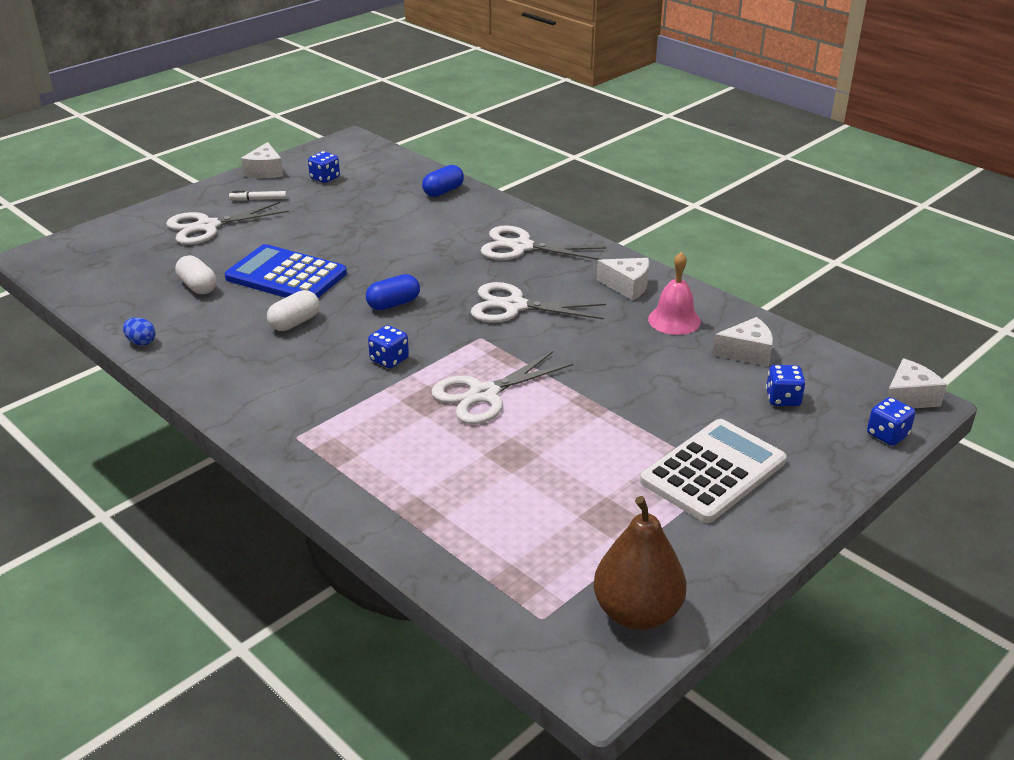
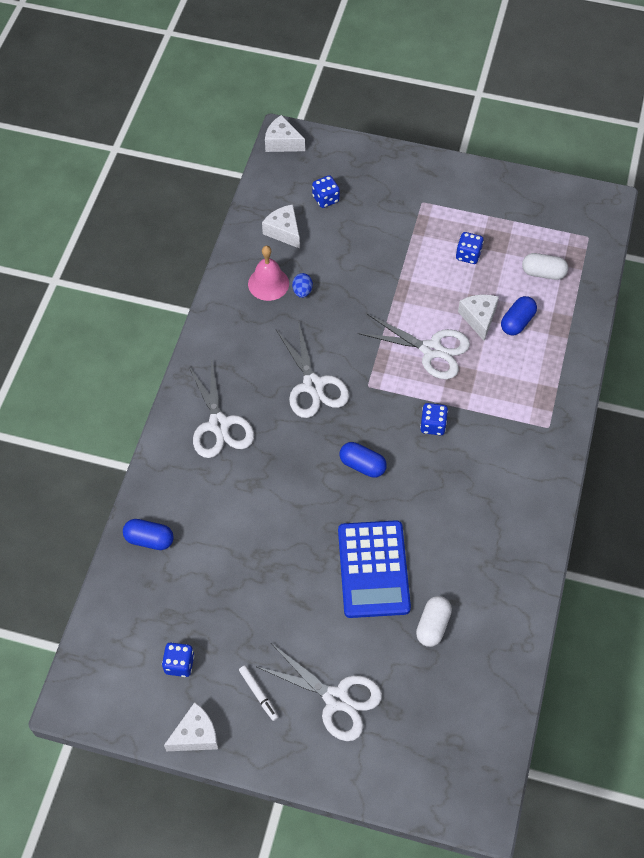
camera: 120 degrees left, 25 degrees up
(141, 342) = (528, 604): blue egg -> blue egg (302, 291)
(294, 322) = (431, 516): white capsule -> white capsule (543, 273)
(459, 477) = (517, 322): none -> blue capsule
(627, 286) = (238, 328): white cheese -> white cheese (479, 318)
(637, 612) = (554, 202): brown pear -> none
(713, 471) = (422, 209): white calculator -> none
(887, 435) = (329, 144): blue dice -> blue dice (468, 255)

